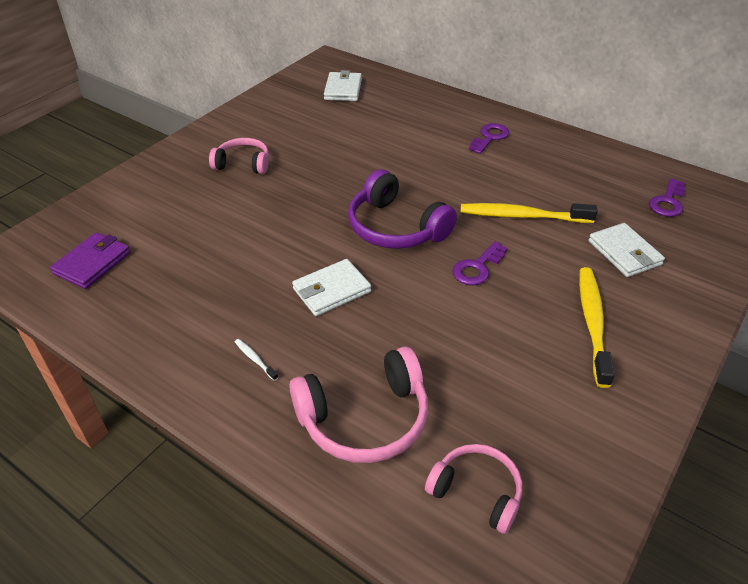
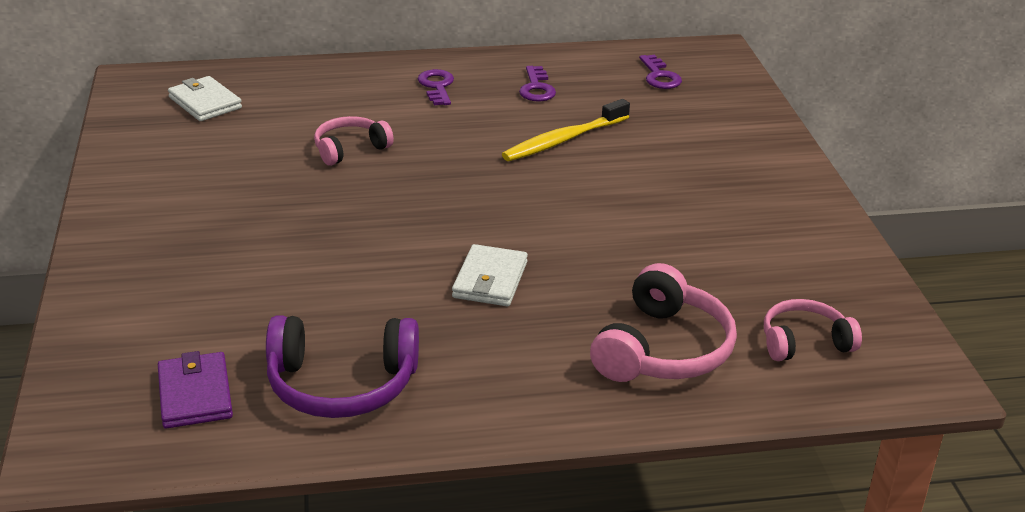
camera: 45 degrees left, 10 degrees down
(243, 164) = (210, 223): pink headphones -> pink headphones (350, 149)
(255, 359) = (508, 367): white toothbrush -> none
(395, 227) = (468, 202): purple headphones -> purple headphones (342, 384)
(477, 268) = (586, 198): purple key -> purple key (536, 88)
(592, 323) = (726, 191): yellow toothbrush -> none
(624, 253) = (680, 130): white wallet -> none

